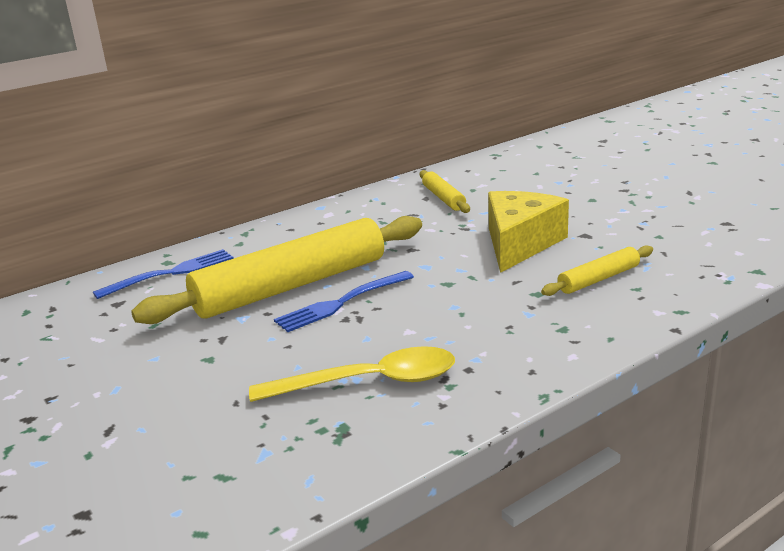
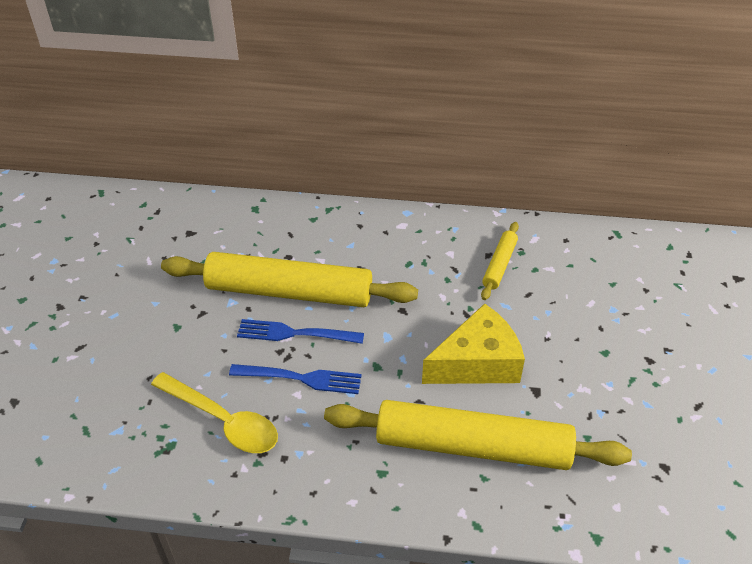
camera: 40 degrees right, 20 degrees up
(171, 273) = (244, 223): blue fork -> blue fork (301, 378)
(599, 279) = (473, 446): yellow rolling pin -> yellow rolling pin, size x2.20

